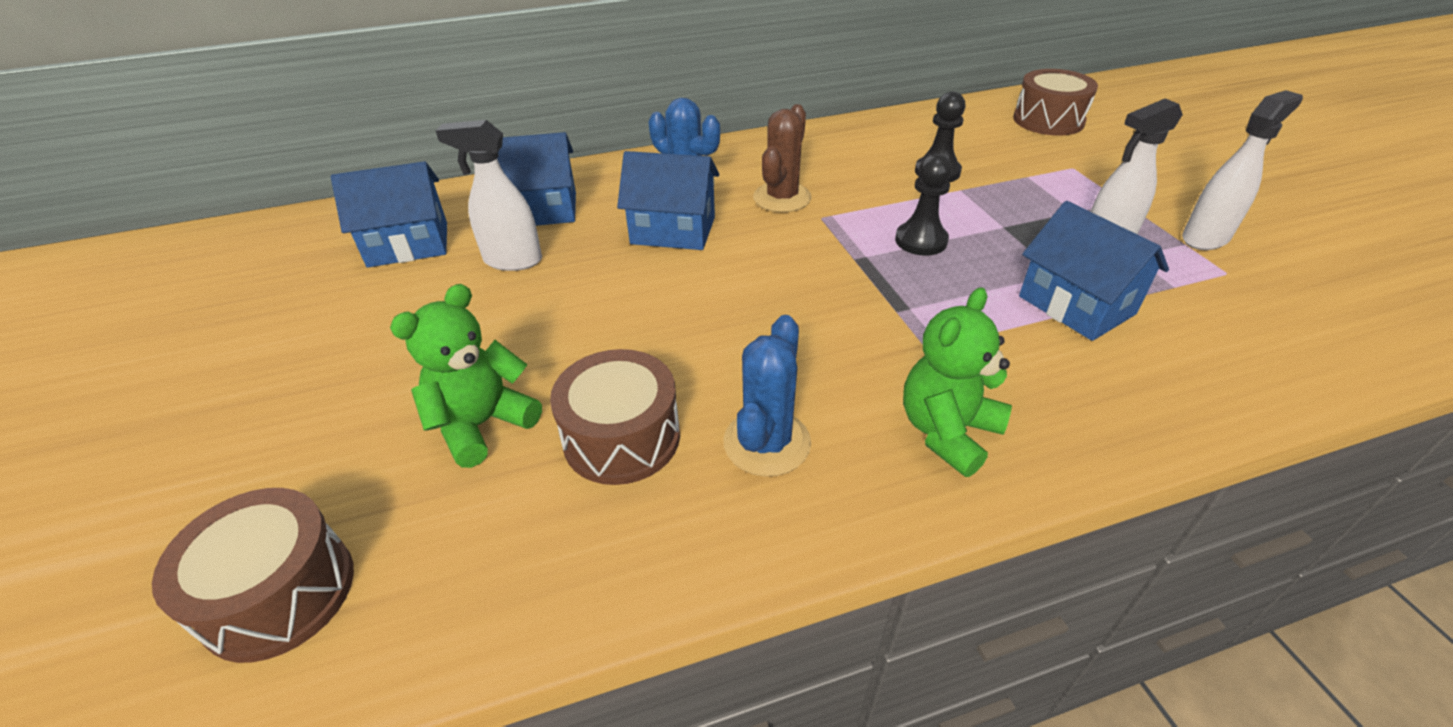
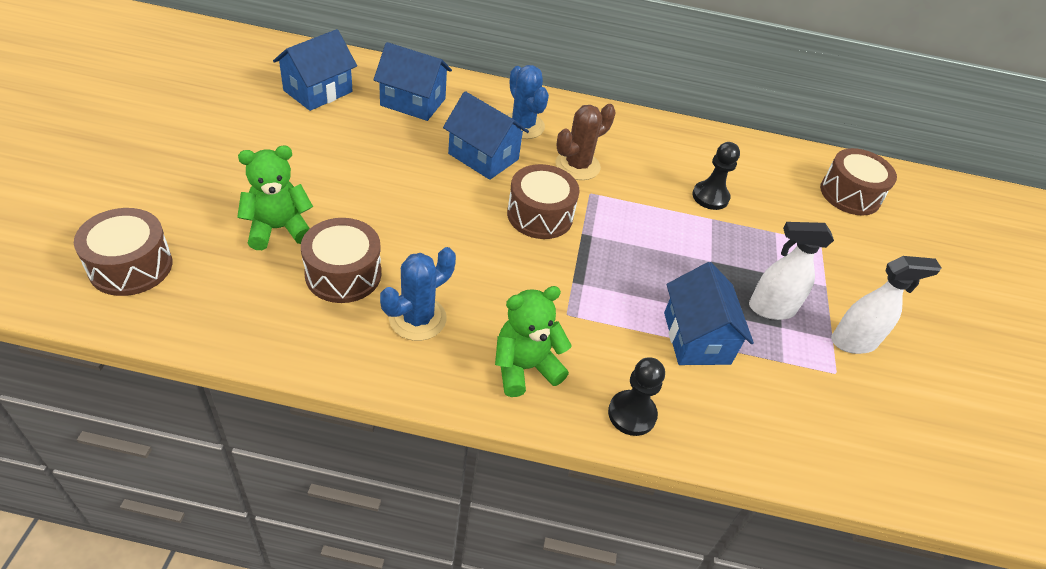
camera: 20 degrees right, 5 degrees up
(408, 244) = (318, 91): blue house -> blue house turned 60 degrees counterclockwise
(512, 260) = (369, 131): white spray bottle -> none
(793, 261) = (540, 215): none -> brown drum
(921, 241) = (640, 242): black pawn -> black pawn (632, 414)

